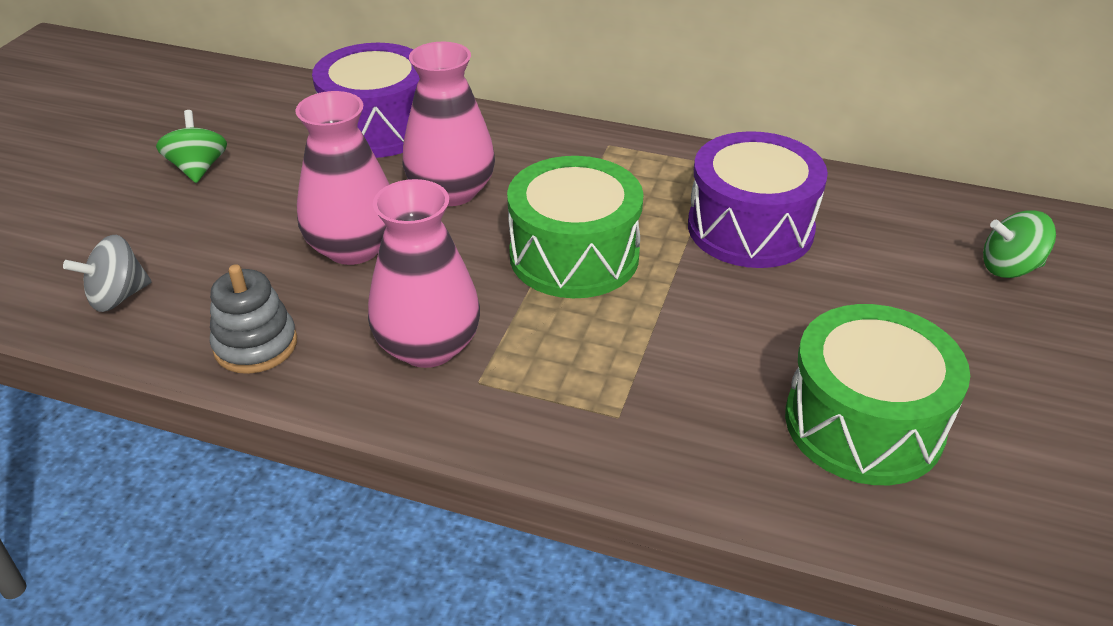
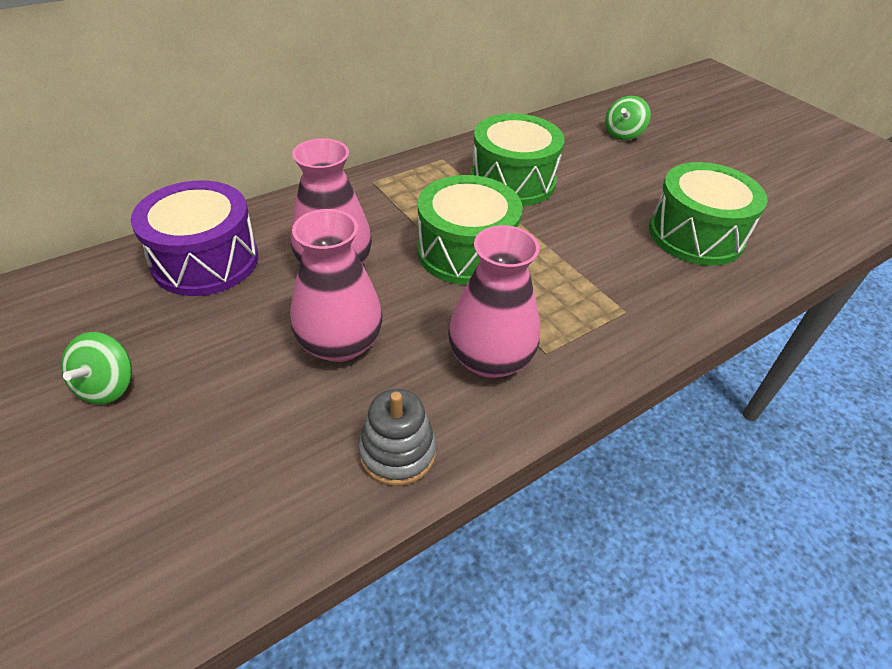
camera: 55 degrees left, 5 degrees up
(118, 297) = (231, 523): grey spinning top -> none
(198, 168) = (107, 386): green spinning top -> green spinning top turned 105 degrees counterclockwise
(750, 228) = (512, 181): purple drum -> green drum

